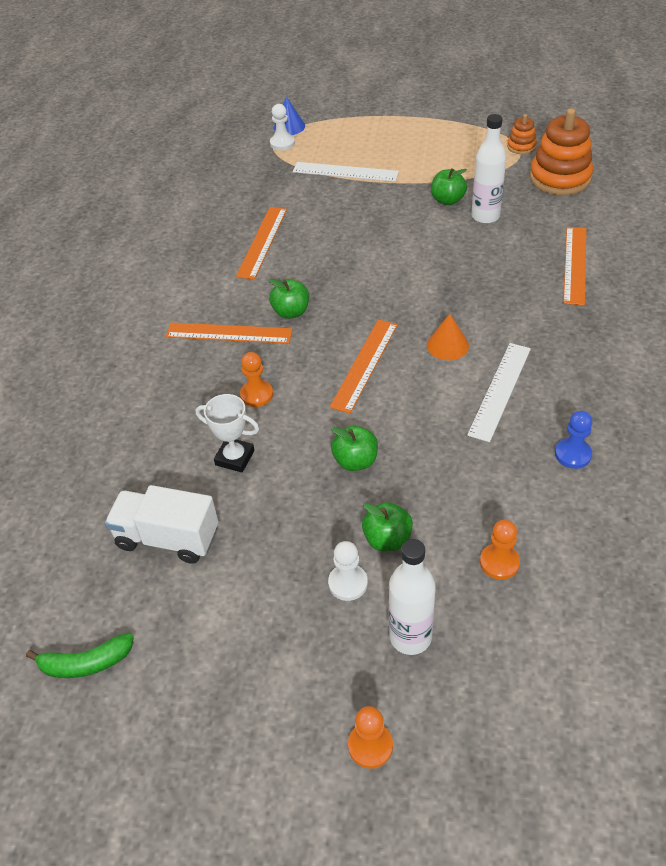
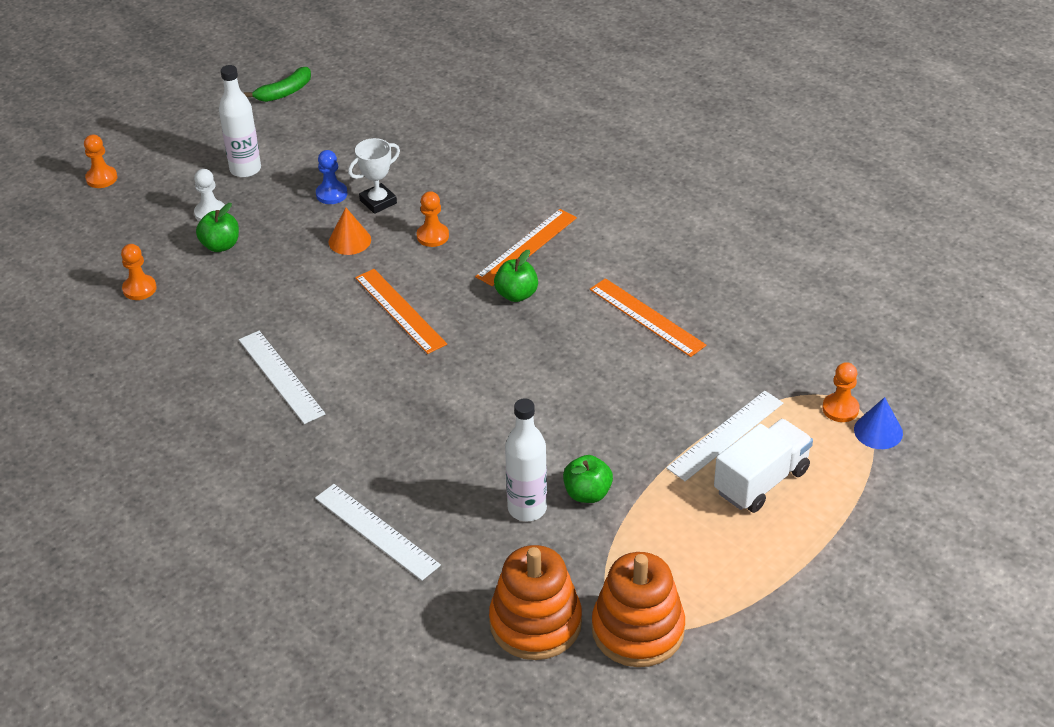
camera: 120 degrees right, 5 degrees down
(86, 663) = (284, 92): green banana -> green banana turned 150 degrees counterclockwise
(167, 538) = (340, 149): white truck -> white truck (761, 481)
(282, 143) = (840, 409): white pawn -> orange pawn
(355, 461) = (305, 260): green apple -> none
(410, 637) = (142, 223): white bottle -> white bottle (245, 169)
(447, 345) = (367, 373): orange cone -> orange cone (349, 240)
(521, 146) = (638, 630): orange stacking toy -> orange stacking toy, size x2.04
(573, 454) = (173, 380): blue pawn -> blue pawn (331, 194)
(575, 265) = (376, 531): orange ruler -> white ruler

